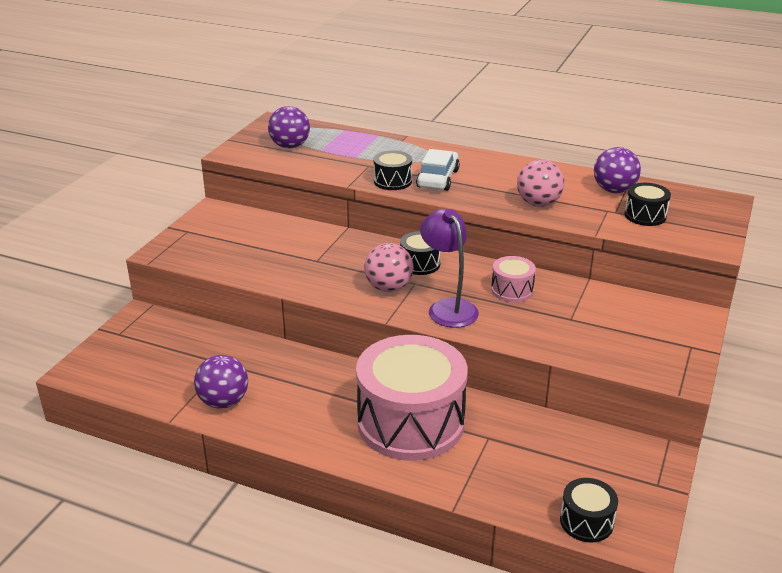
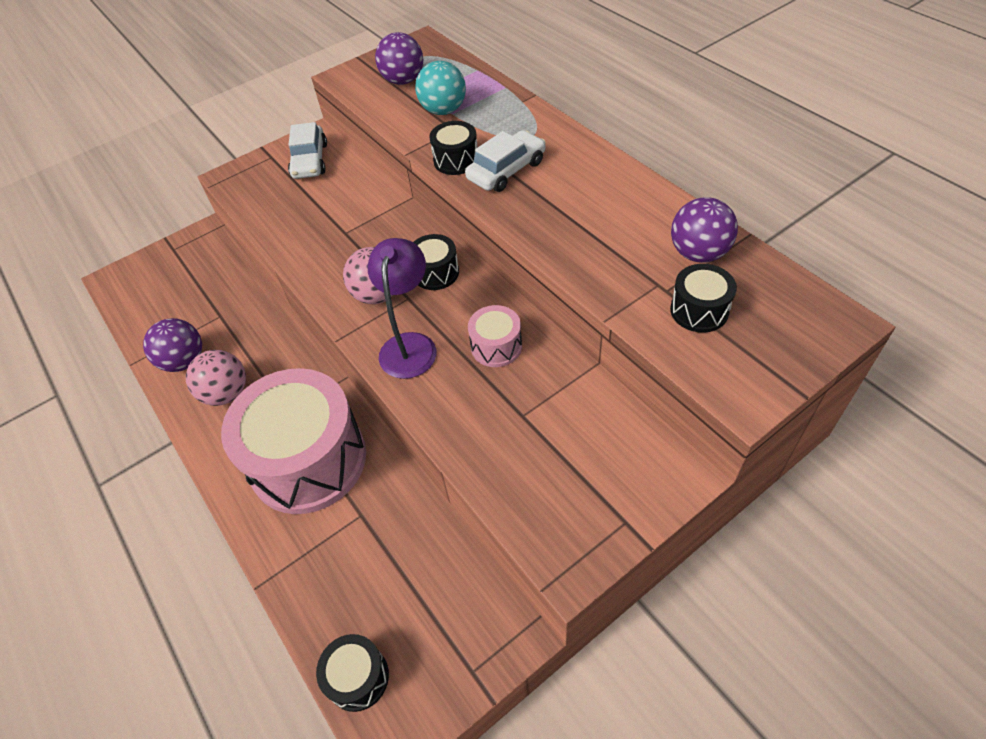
camera: 35 degrees right, 20 degrees up
(228, 225) = (310, 161): none -> white car
(346, 156) = (443, 110): none -> turquoise ball
(538, 204) = (583, 245): pink ball -> pink ball (226, 393)

